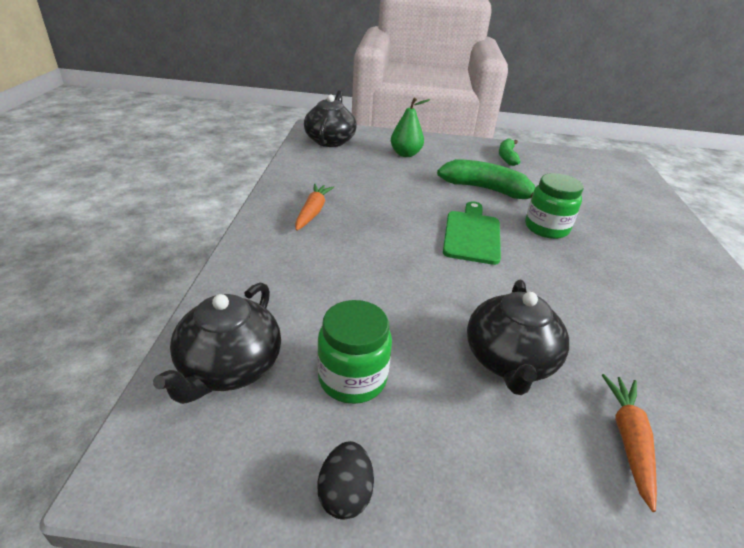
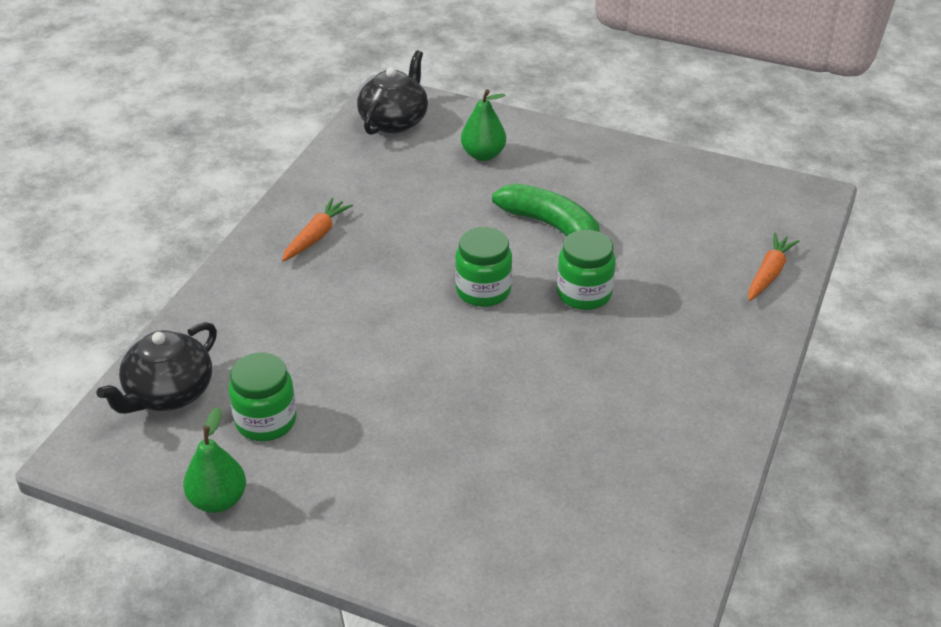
camera: 20 degrees right, 5 degrees up
(345, 494) = (218, 500): black egg -> green pear
(472, 235) = (483, 291): green cutting board -> green jar
(507, 157) = (627, 173): green banana -> none
(509, 360) = (417, 432): black teapot -> none
(628, 440) = (471, 514): orange carrot -> orange carrot (769, 273)

